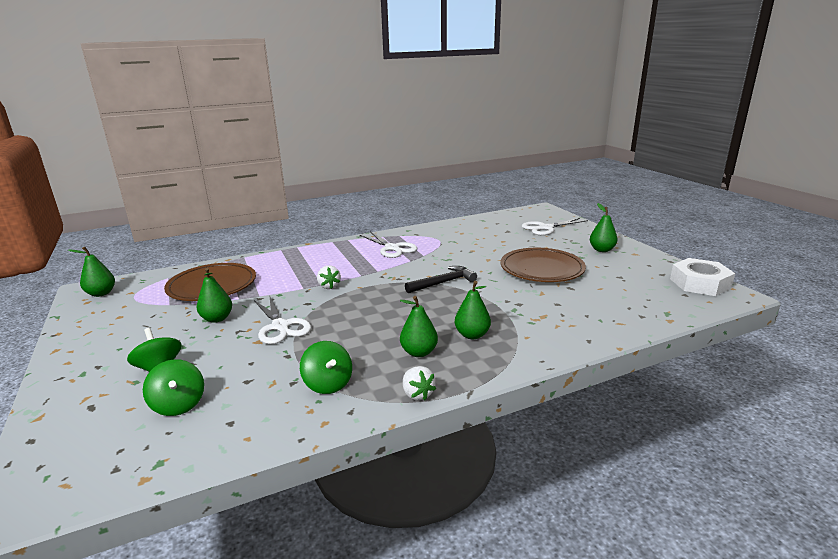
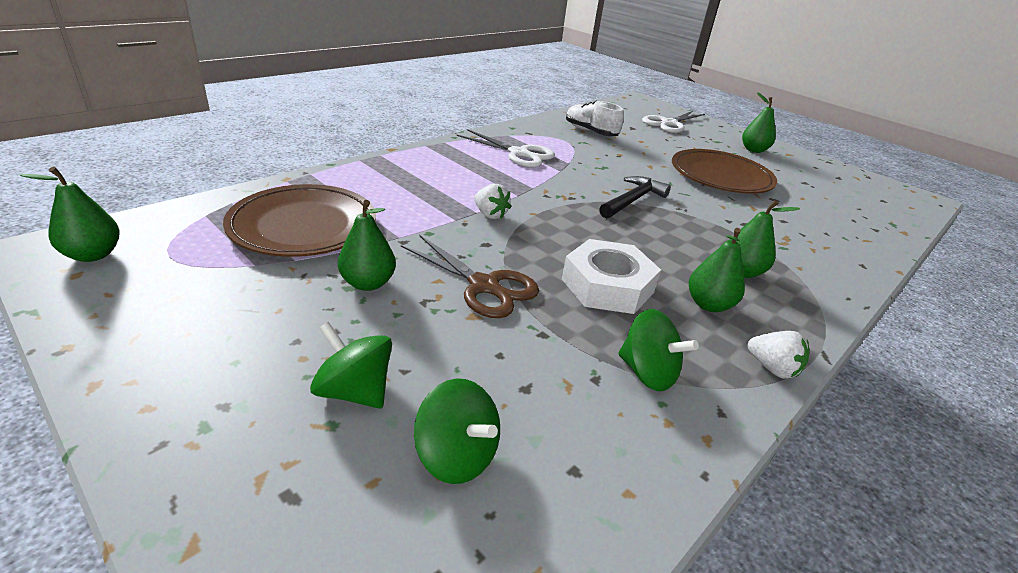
camera: 25 degrees left, 10 degrees up
(280, 326) = (484, 286): white scissors -> brown scissors
(467, 234) = (590, 132): none -> white shoe
(699, 283) = (881, 186): white nut -> white nut (607, 286)

